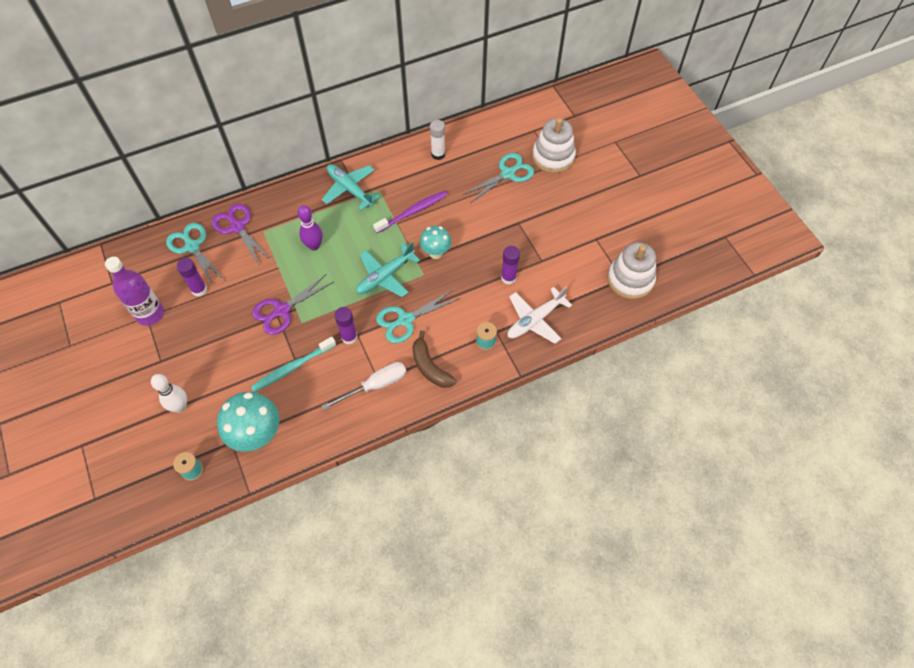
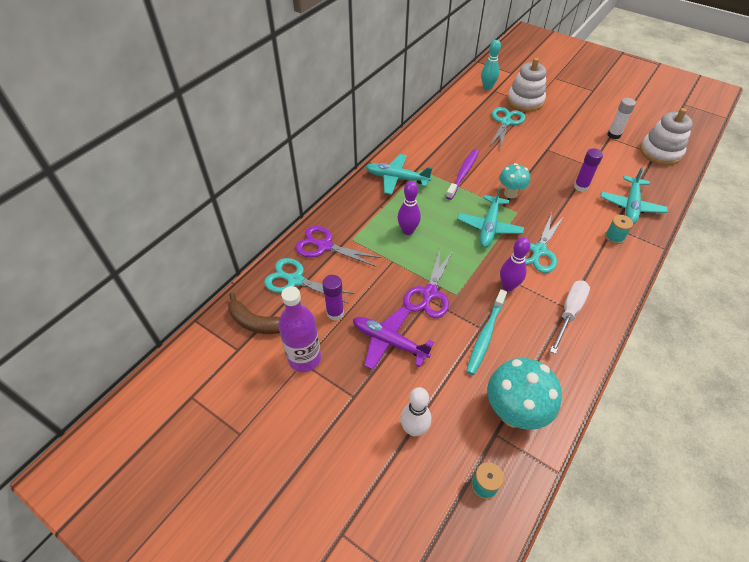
camera: 30 degrees left, 10 degrees down
(218, 334) = (389, 342): none -> purple plane
(349, 337) = (508, 286): purple glue stick -> purple bowling pin
(430, 367) = (595, 276): brown banana -> brown banana (255, 322)
(438, 154) = (442, 129): white glue stick -> white glue stick (613, 135)
(530, 124) = (487, 88): none -> turquoise bowling pin
(535, 320) = (631, 206): white plane -> turquoise plane

